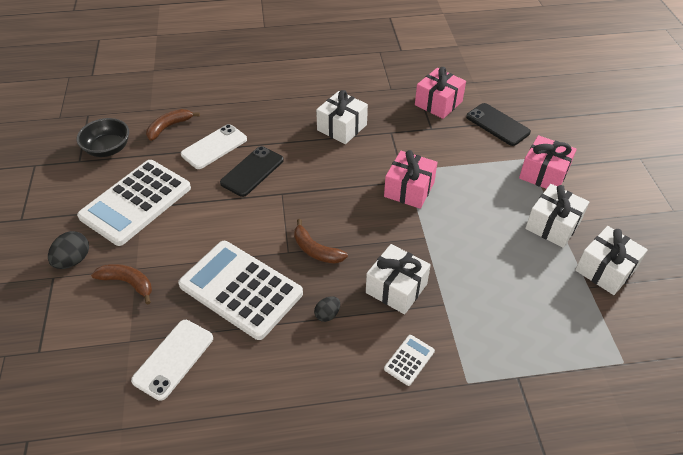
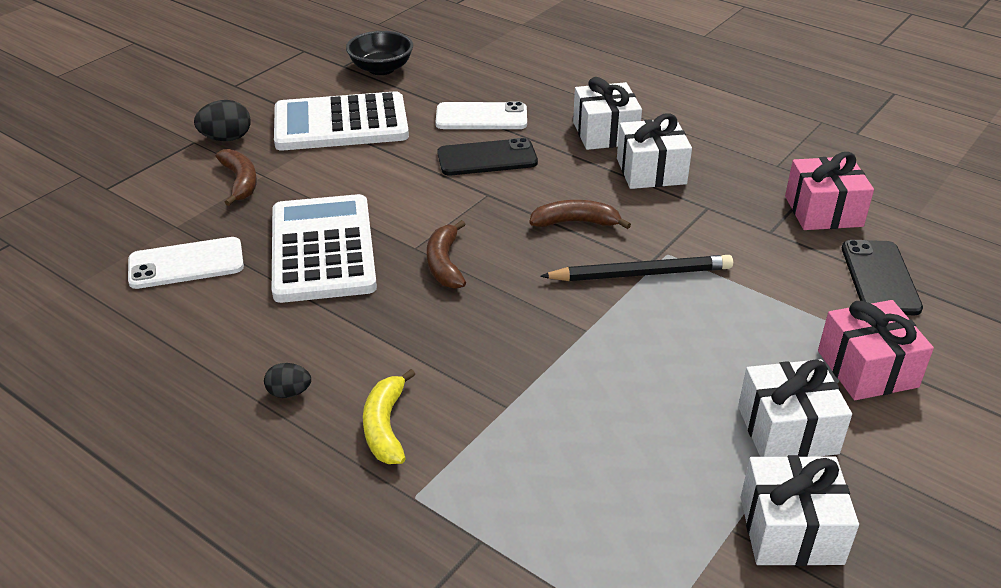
camera: 45 degrees right, 10 degrees down
(169, 127) = (463, 78): brown banana -> brown banana (575, 222)
(327, 314) = (368, 326): black egg -> black egg (289, 393)
(396, 288) = (476, 354): white gift -> white gift (605, 133)
(409, 189) = (641, 274): pink gift -> black pencil
(409, 360) = (385, 426): white calculator -> yellow banana

